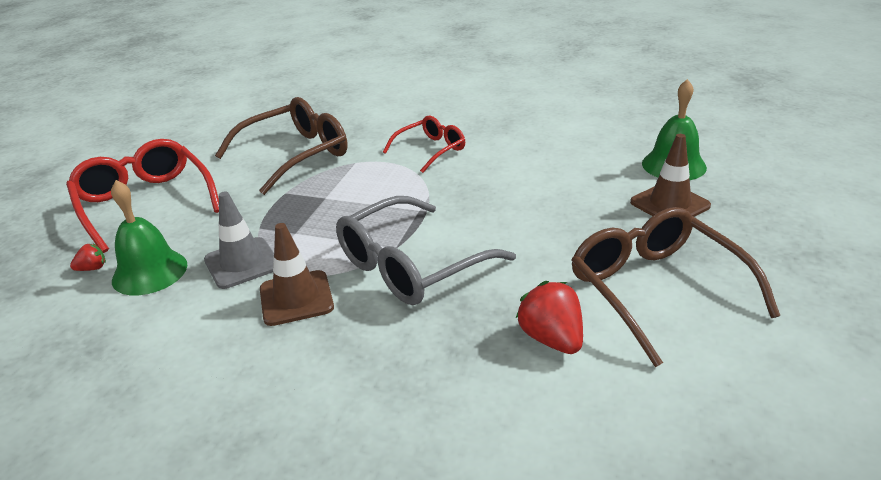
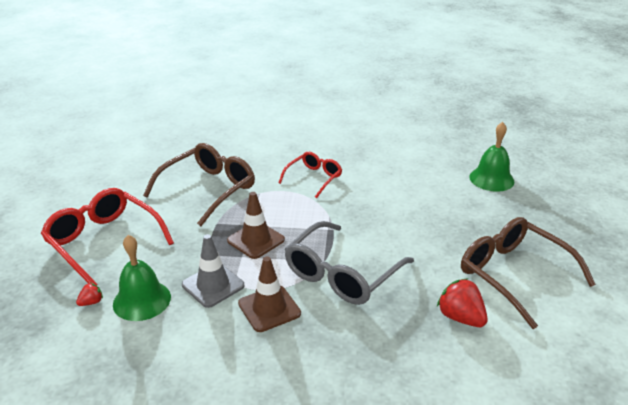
camera: 15 degrees left, 0 degrees up
(669, 204) = (499, 210): brown traffic cone -> brown traffic cone (256, 240)

